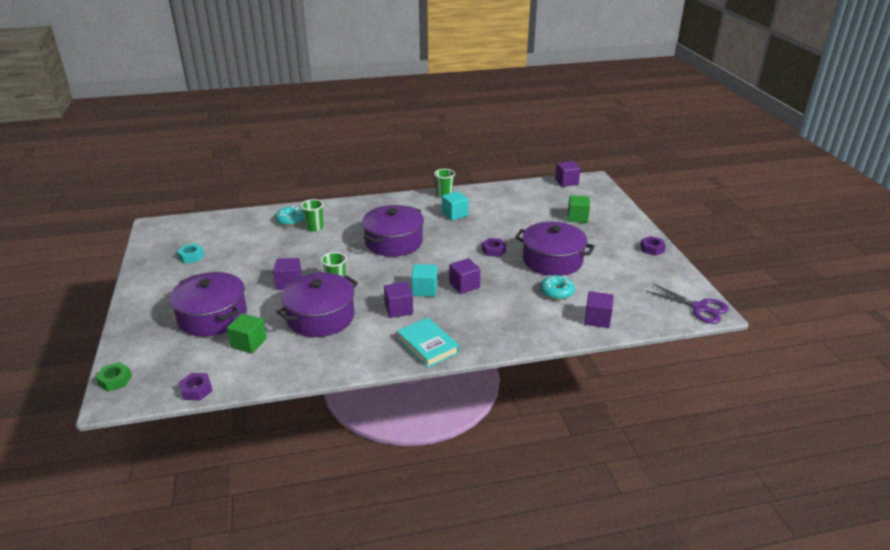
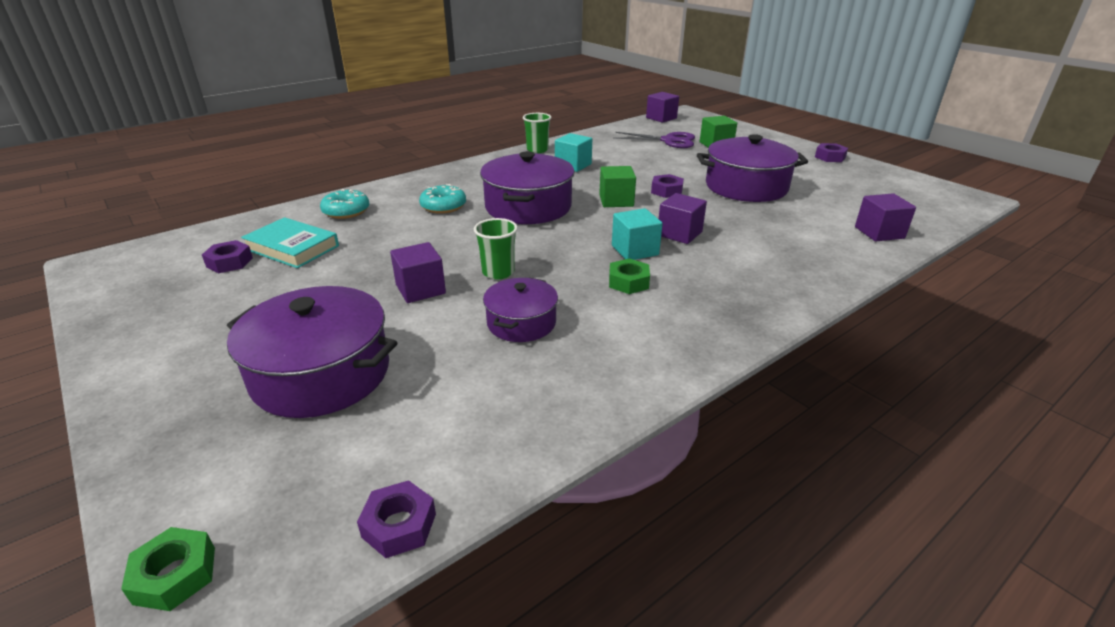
camera: 25 degrees left, 0 degrees up
(191, 256) = (204, 291): turquoise nut -> none
(212, 241) = (229, 262): none -> purple nut
(248, 343) = (432, 398): green cube -> green cube (616, 201)
(315, 227) = (393, 213): green cup -> none
(320, 317) = (521, 323): purple pot -> purple pot, size x0.58
(399, 309) = (628, 282): purple cube -> green nut
(427, 345) = (726, 317): turquoise book -> turquoise book (292, 248)
(557, 292) = (796, 216): turquoise donut -> turquoise donut (443, 206)
(699, 308) = (957, 198): purple scissors -> purple scissors (669, 141)

